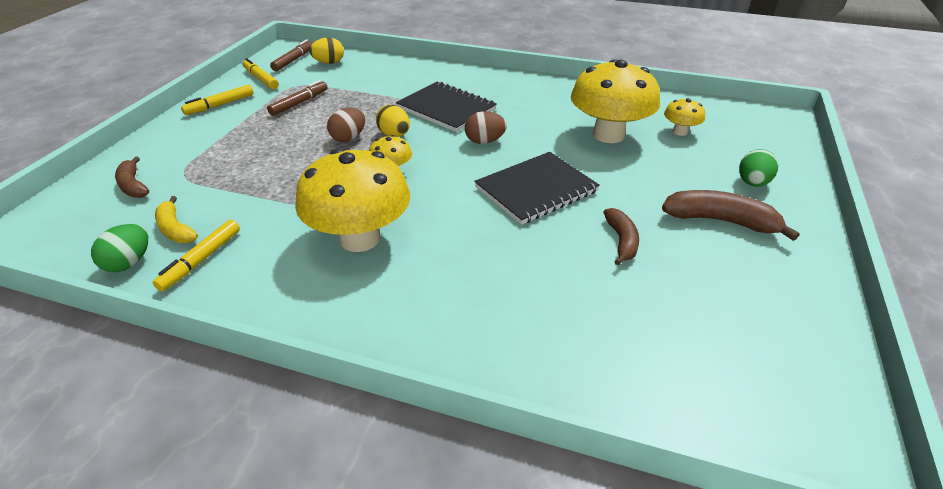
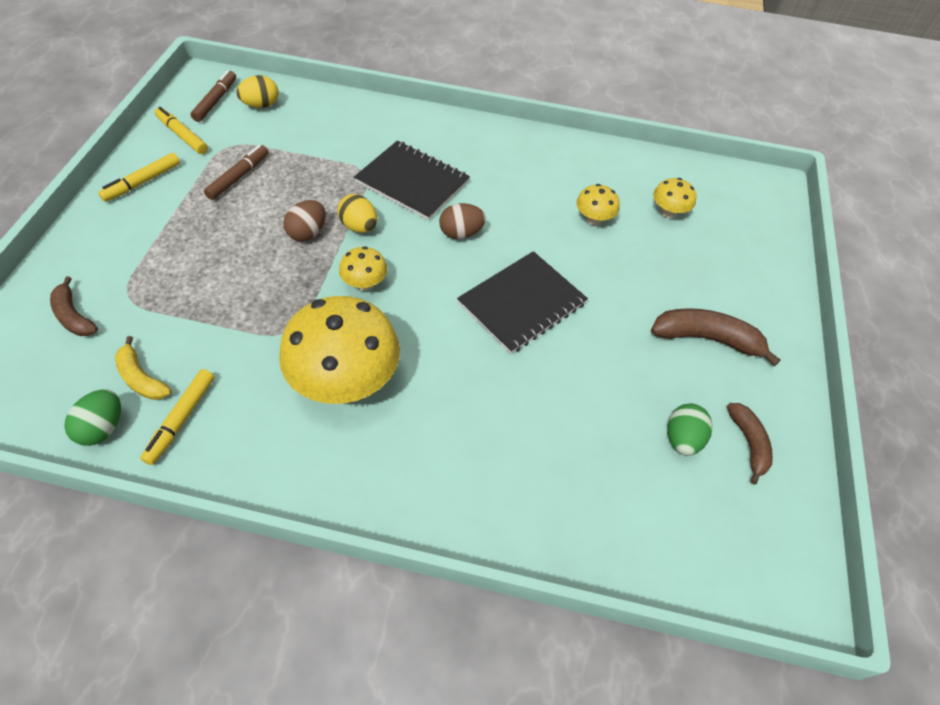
camera: 10 degrees left, 15 degrees up
(608, 135) = (593, 219): yellow mushroom -> yellow mushroom, size x0.46
(621, 241) = (611, 370): brown banana -> brown banana (748, 443)
(752, 183) = (739, 285): green egg -> green egg (682, 439)

